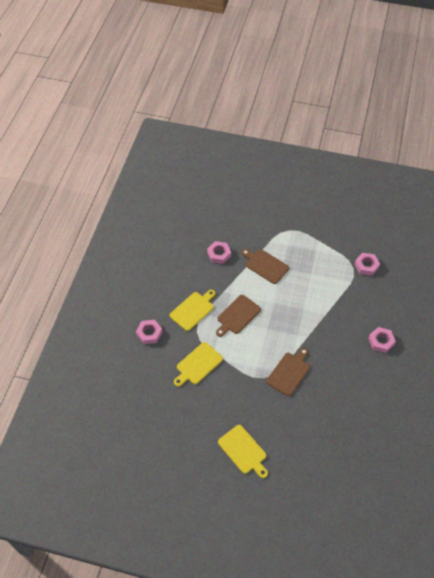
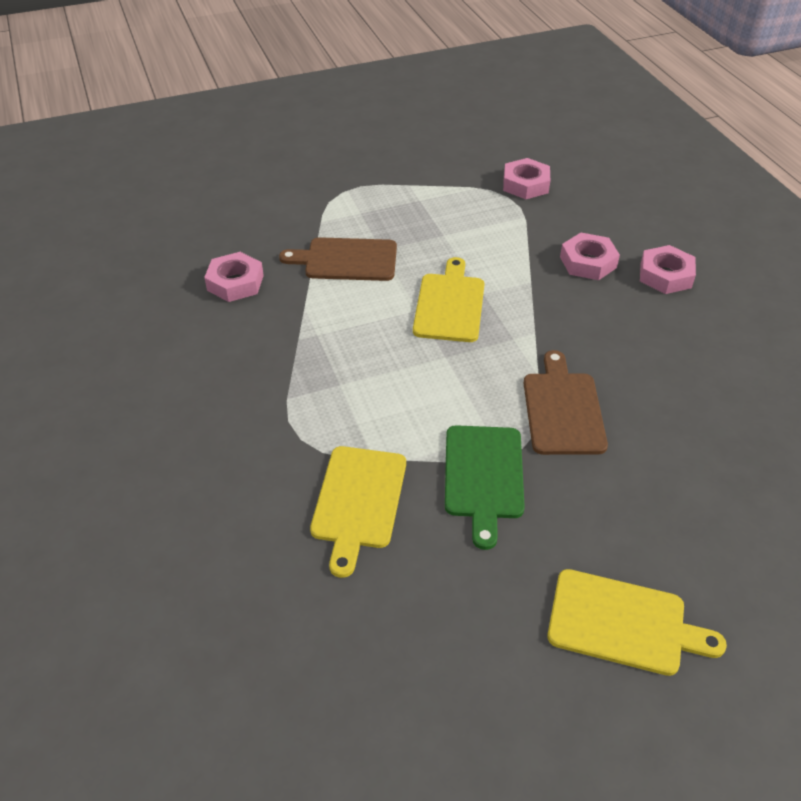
camera: 35 degrees left, 10 degrees down
(149, 333) = (187, 501): pink nut -> pink nut (588, 262)
(193, 310) = (258, 402): yellow cutting board -> yellow cutting board (450, 304)
(237, 315) = (365, 365): brown cutting board -> none
(242, 380) = (483, 476): none -> green cutting board

